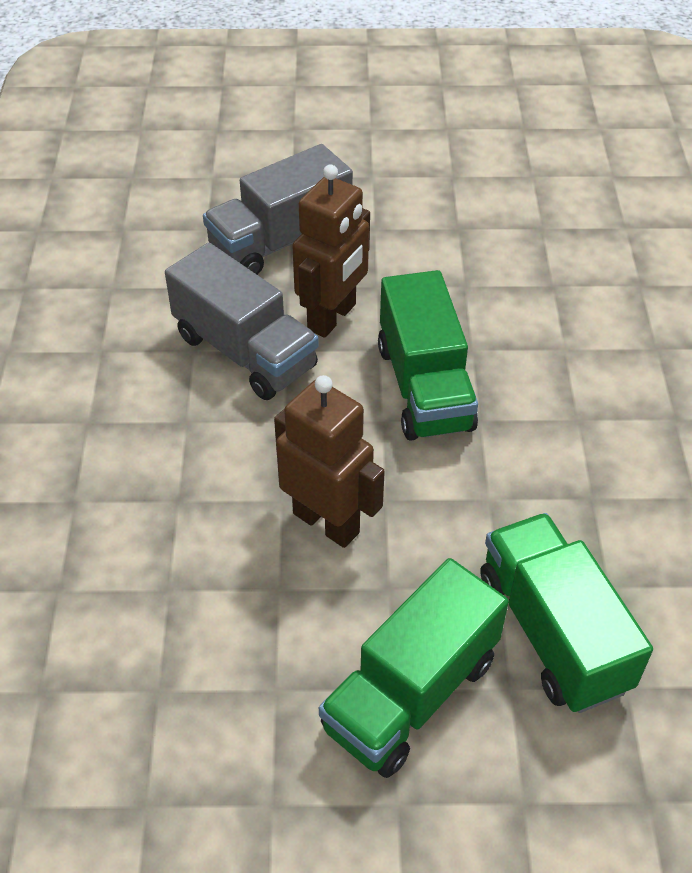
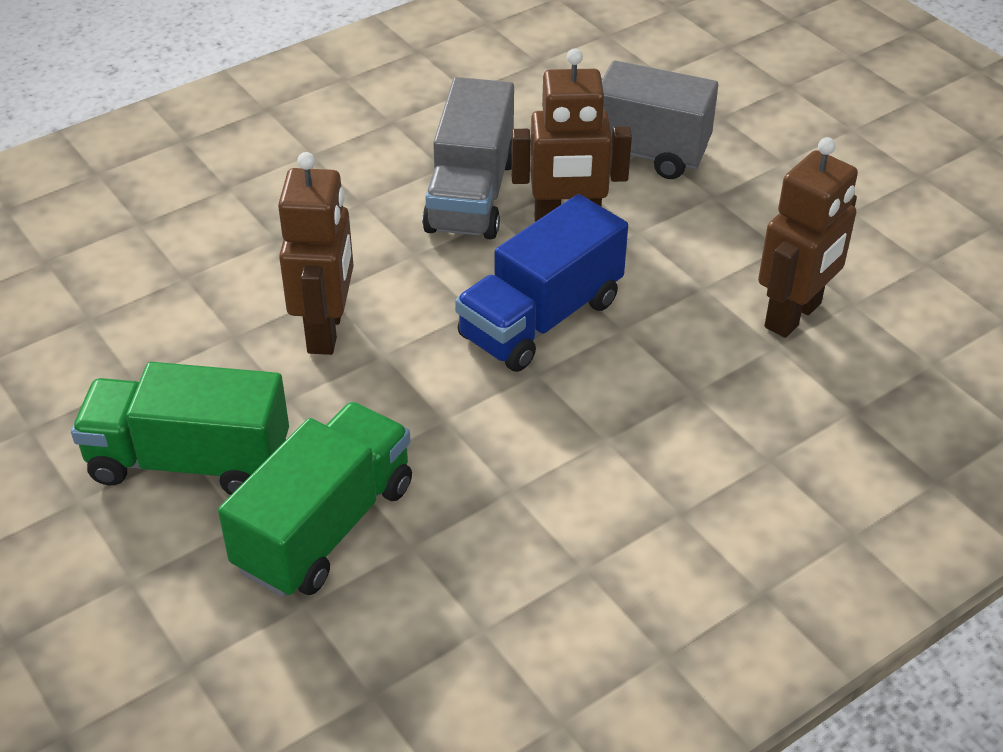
camera: 55 degrees right, 5 degrees down
(424, 387) = (541, 319): green truck -> blue truck
(531, 260) = (793, 316): none -> brown robot

